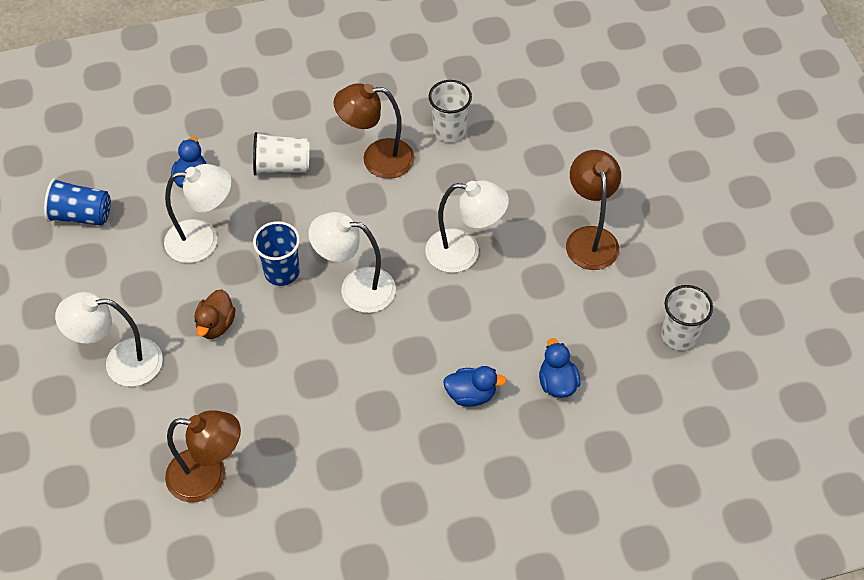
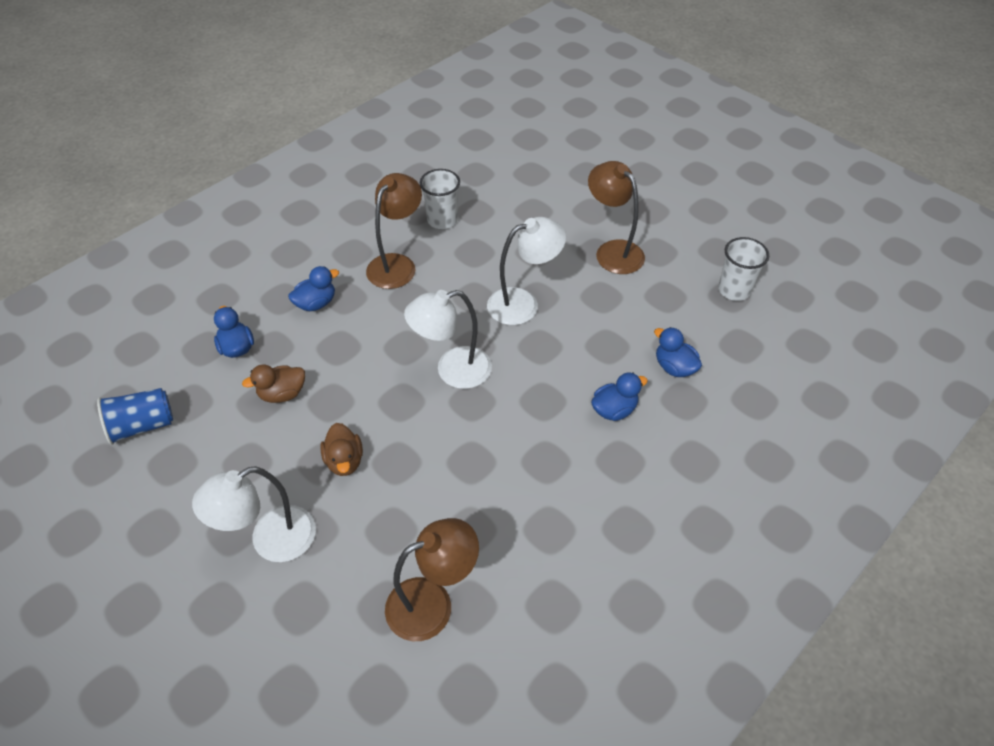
camera: 30 degrees left, 5 degrees down
(203, 240) = (282, 394): white lamp -> brown duck
(282, 166) = (316, 303): white cup -> blue duck
(282, 272) = (376, 388): blue cup -> none
(377, 159) = (397, 264): brown lamp -> brown lamp turned 150 degrees clockwise

